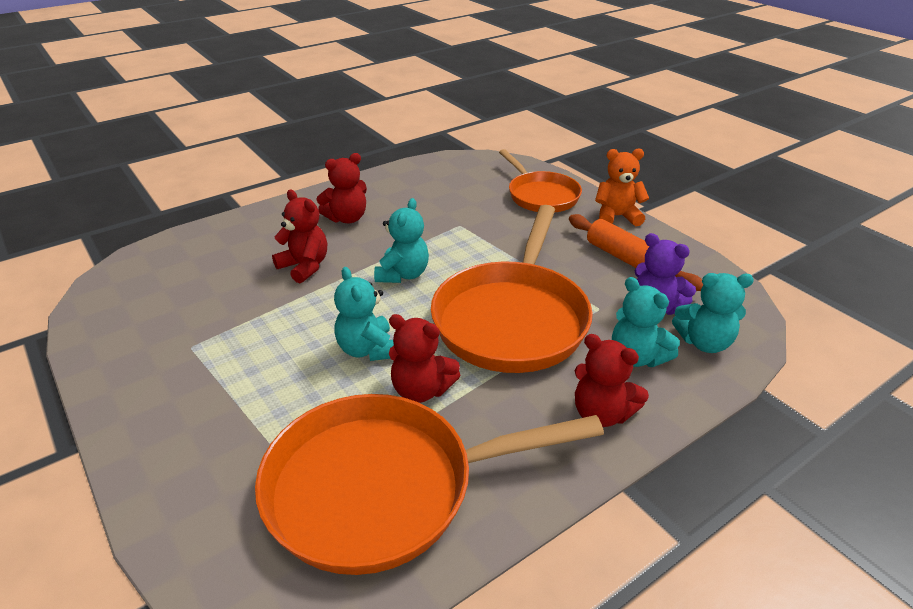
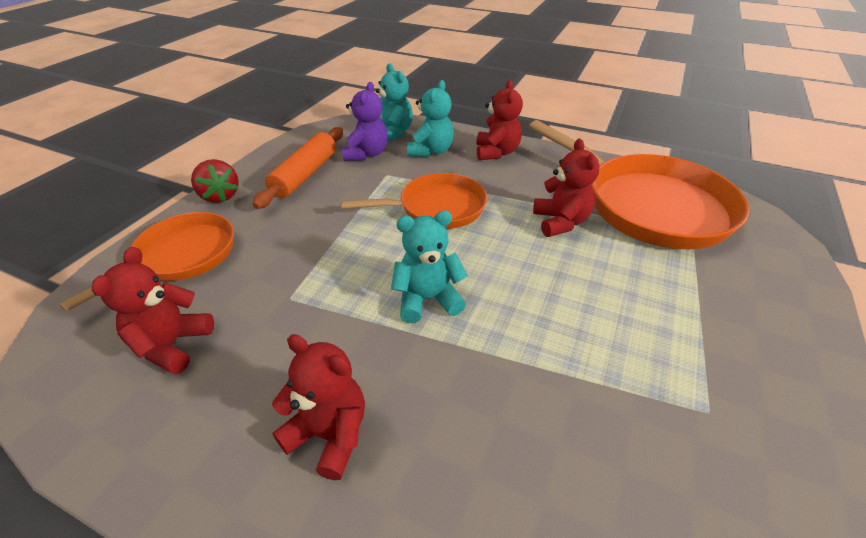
camera: 120 degrees left, 5 degrees up
(304, 267) = (484, 403): red teddy bear -> red teddy bear (172, 345)
(368, 349) = (554, 269): turquoise teddy bear -> none
(512, 318) = (436, 208): orange pan -> orange pan, size x0.60
(617, 217) = (220, 196): orange teddy bear -> red strawberry

